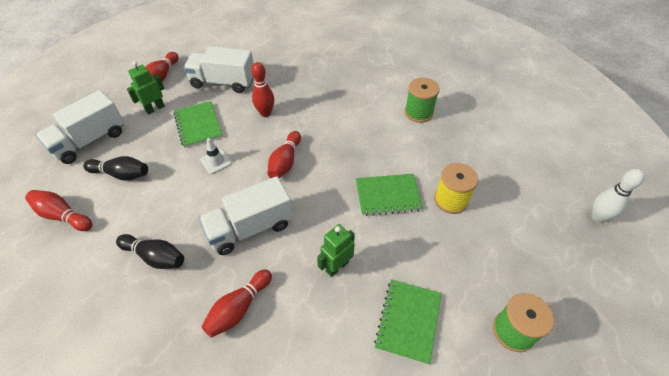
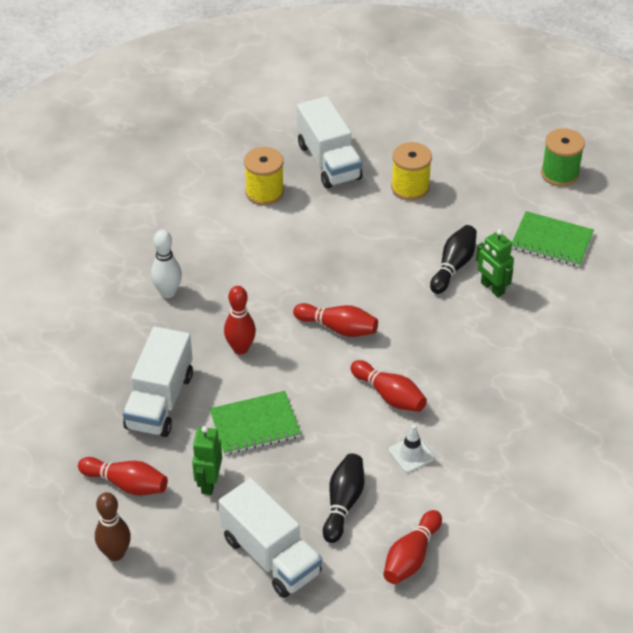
camera: 85 degrees left, 5 degrees down
(114, 77) = (115, 553): none -> brown bowling pin
(155, 108) = (208, 483): green robot -> green robot turned 45 degrees clockwise
(155, 257) = (476, 447): black bowling pin -> black bowling pin (453, 266)
(216, 161) = (329, 400): white traffic cone -> white traffic cone (411, 454)
(239, 308) = (540, 368): red bowling pin -> red bowling pin (389, 395)
(250, 228) = (439, 361): white truck -> white truck (329, 161)
(388, 196) = (400, 237): green notebook -> none
(418, 113) = (264, 192): green spool -> yellow spool
(597, 217) = (439, 86): white bowling pin -> white bowling pin (168, 292)

